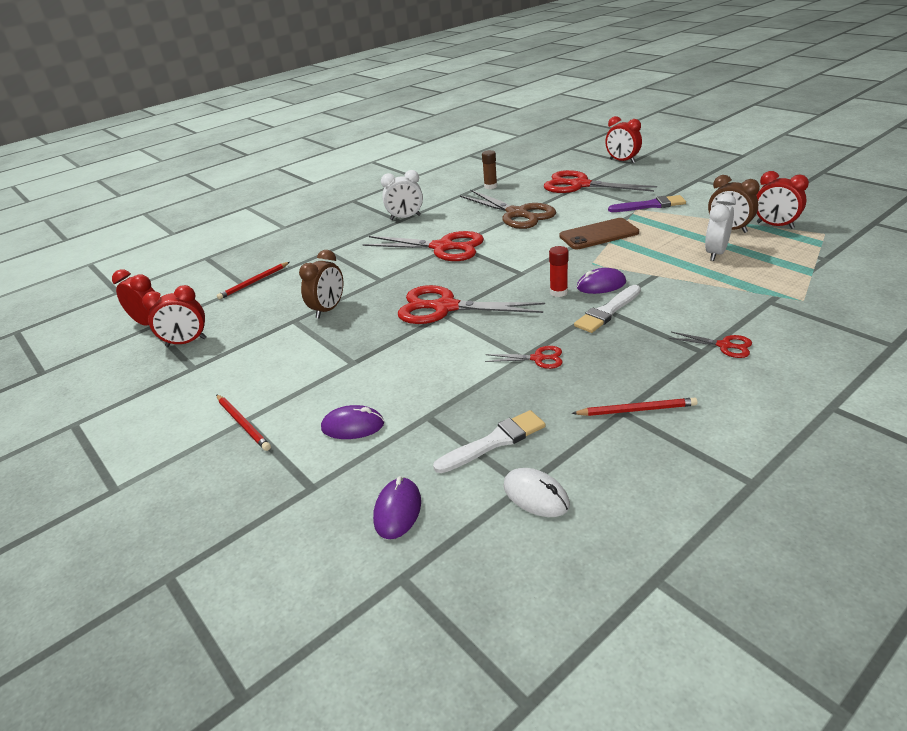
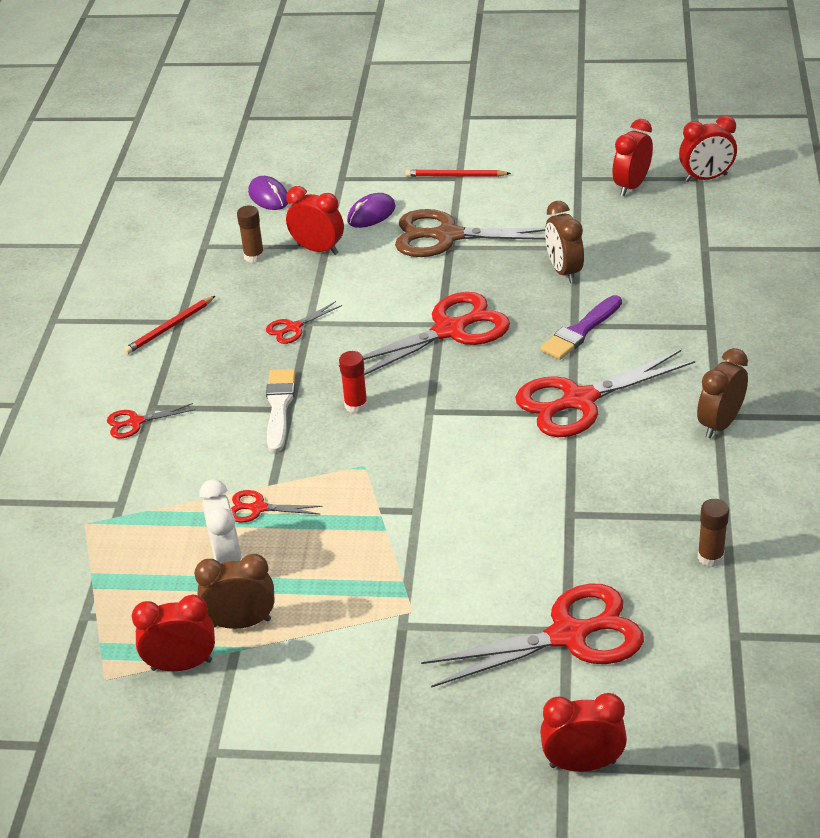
camera: 135 degrees right, 5 degrees up
(254, 282) = (705, 255): red pencil -> none
(405, 217) = (720, 424): white clock -> brown clock
(437, 416) = (318, 249): none -> red clock
(494, 442) = (254, 256): white brush -> brown glue stick
(517, 214) = (573, 511): brown scissors -> brown scissors (447, 236)
(536, 495) = (190, 244): white mouse -> none
(598, 234) = (409, 523): brown phone -> none
(601, 285) = (320, 438): purple mouse -> none
(650, 205) = (399, 630): purple brush -> purple brush (580, 331)
(675, 267) = (258, 508): none -> red scissors

